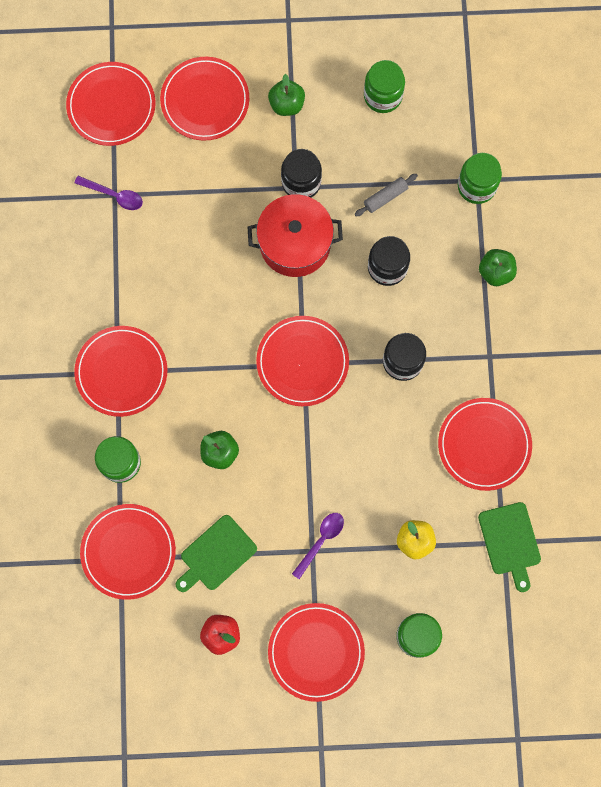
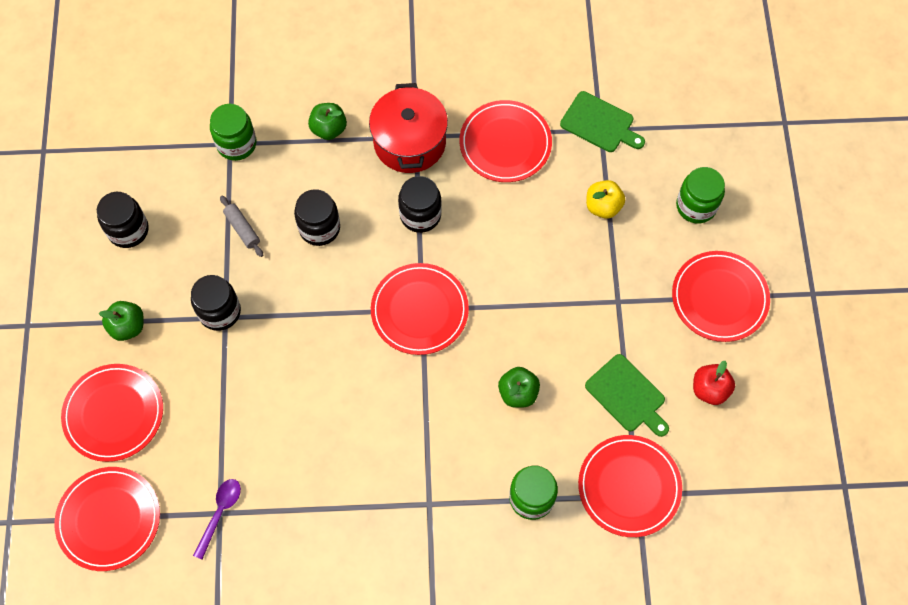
camera: 90 degrees left, 10 degrees down
(121, 372) = (429, 499): red plate -> none
(295, 243) = (289, 318): red pot -> red pot (409, 142)
(321, 540) = (607, 293): purple spoon -> none
(383, 96) = (128, 230): green jar -> black jar
(510, 542) = (600, 123): green cutting board -> green cutting board turned 45 degrees clockwise

